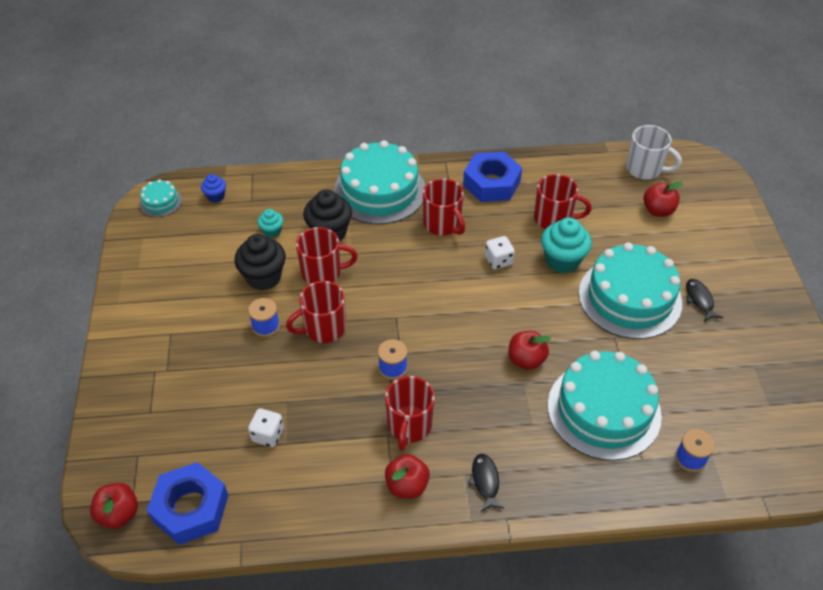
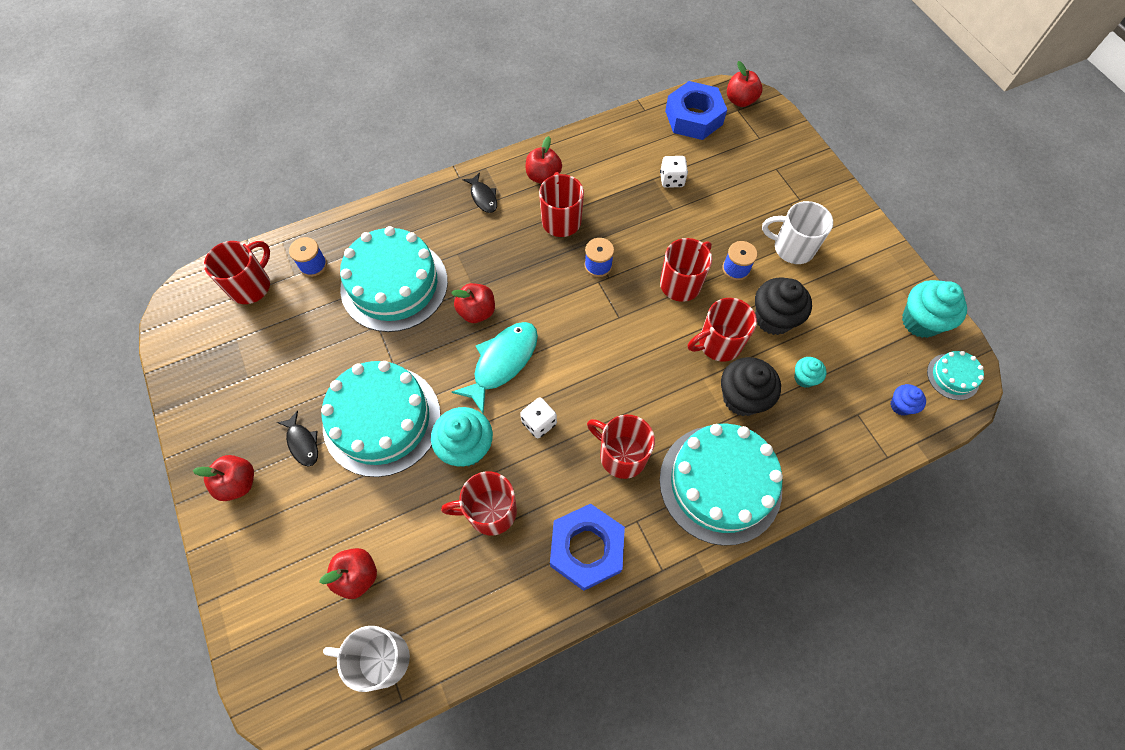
camera: 160 degrees right, 15 degrees up
(147, 241) = (920, 321): none -> turquoise cupcake
(200, 328) = (792, 248): none -> white mug
(515, 311) = (502, 362): none -> turquoise fish
(753, 287) = (238, 483): none -> red apple
(759, 455) = (251, 286): none -> red mug

